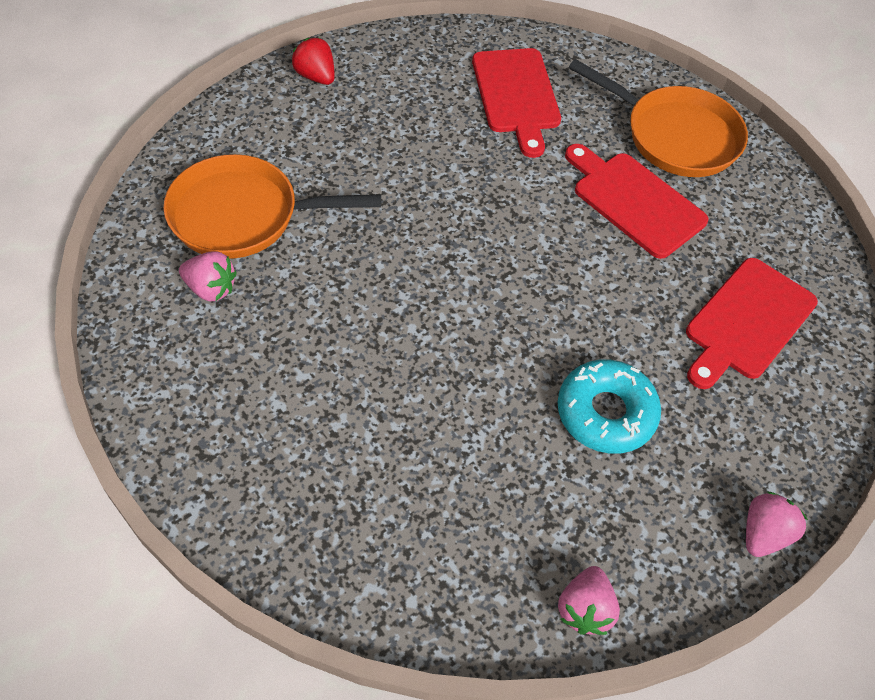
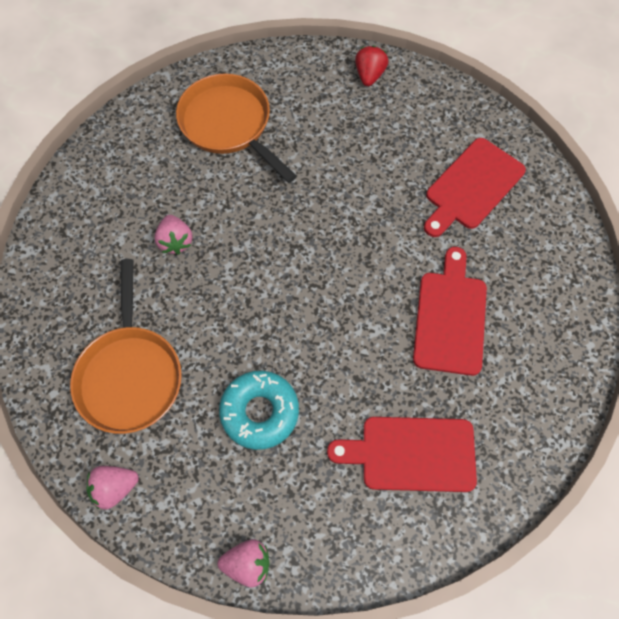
camera: 55 degrees right, 10 degrees up
(211, 288) = (166, 151): pink strawberry -> pink strawberry (175, 241)
(674, 136) = (539, 303): orange pan -> orange pan (130, 374)

